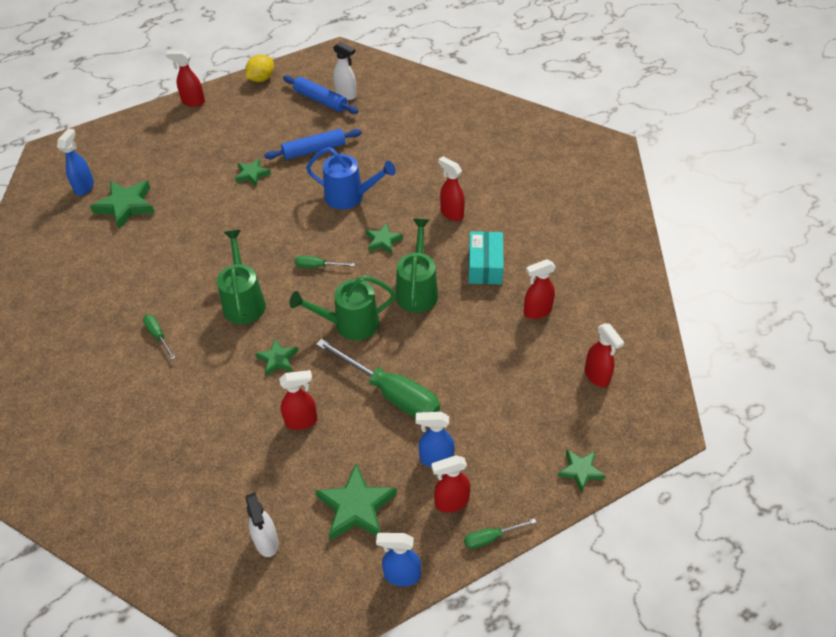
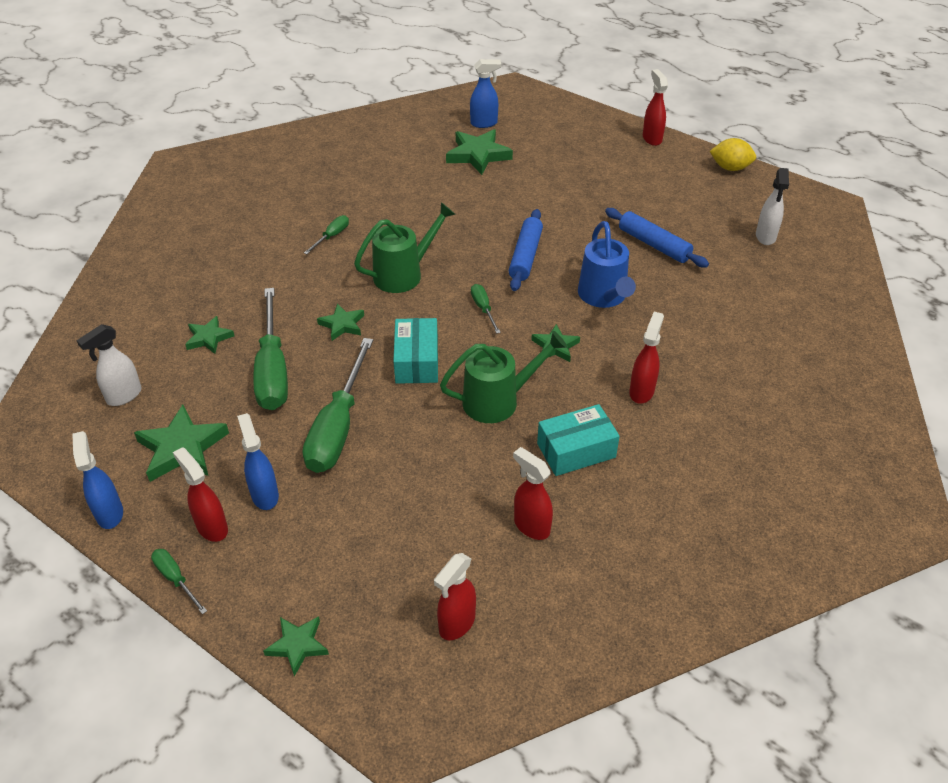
camera: 65 degrees right, 5 degrees down
(252, 174) = (581, 215): green star -> green star (209, 338)
(301, 421) = (273, 370): red spray bottle -> green screwdriver
(320, 100) = (738, 221): blue rolling pin -> blue rolling pin (525, 256)
(349, 324) = (416, 361): green watering can -> turquoise box

